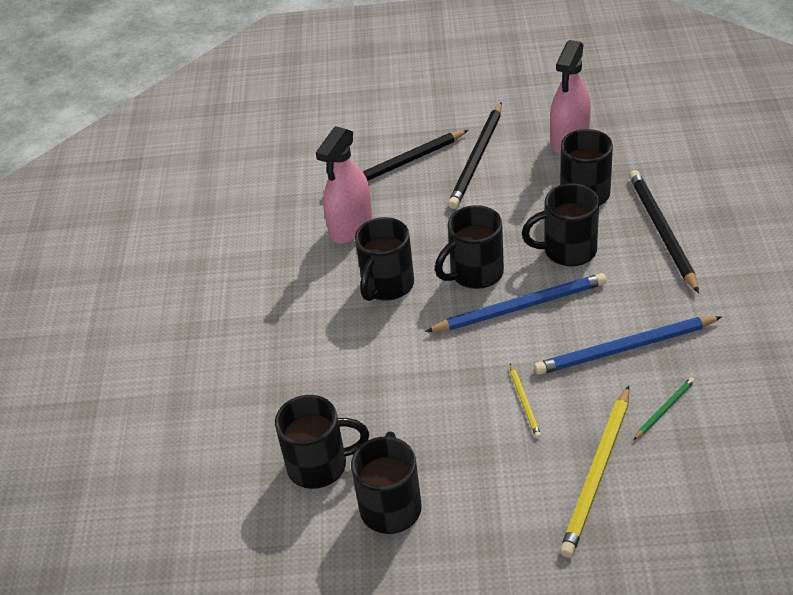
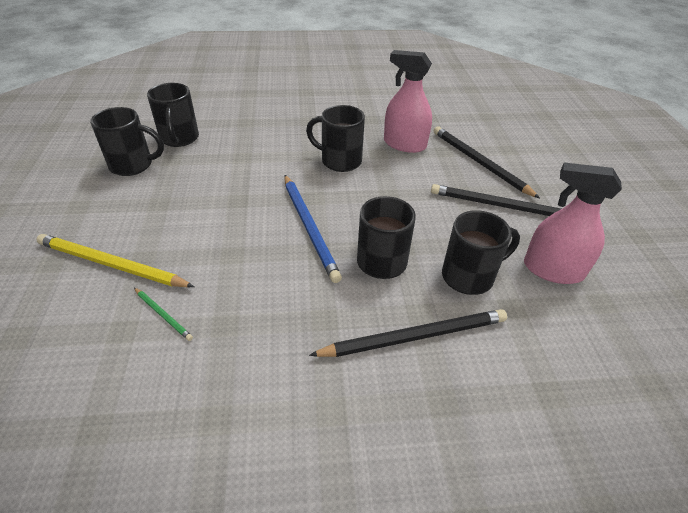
camera: 80 degrees right, 0 degrees up
(475, 273) = (351, 203): black mug -> none
(524, 402) = (201, 226): yellow pencil -> none
(624, 348) = (246, 292): blue pencil -> none

